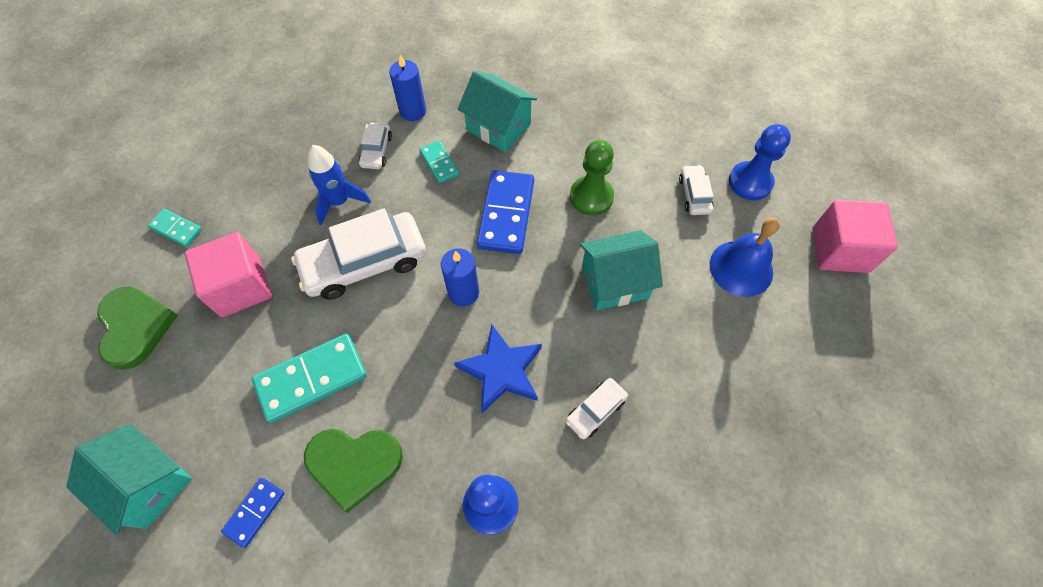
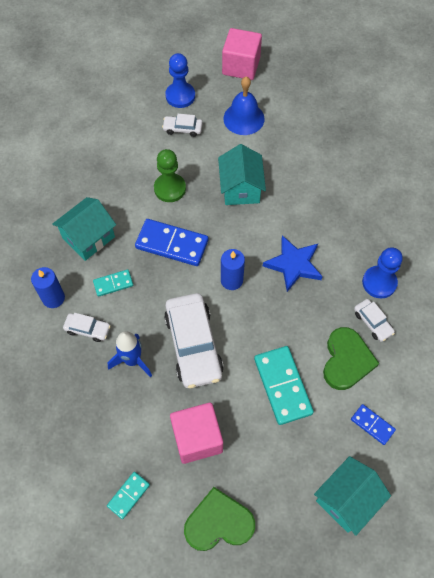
camera: 80 degrees left, 0 degrees up
(595, 410) = (327, 216): white car -> white car (372, 322)

